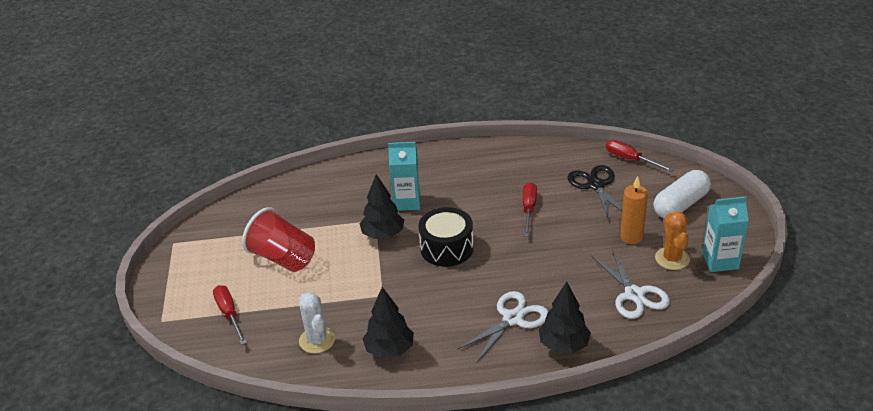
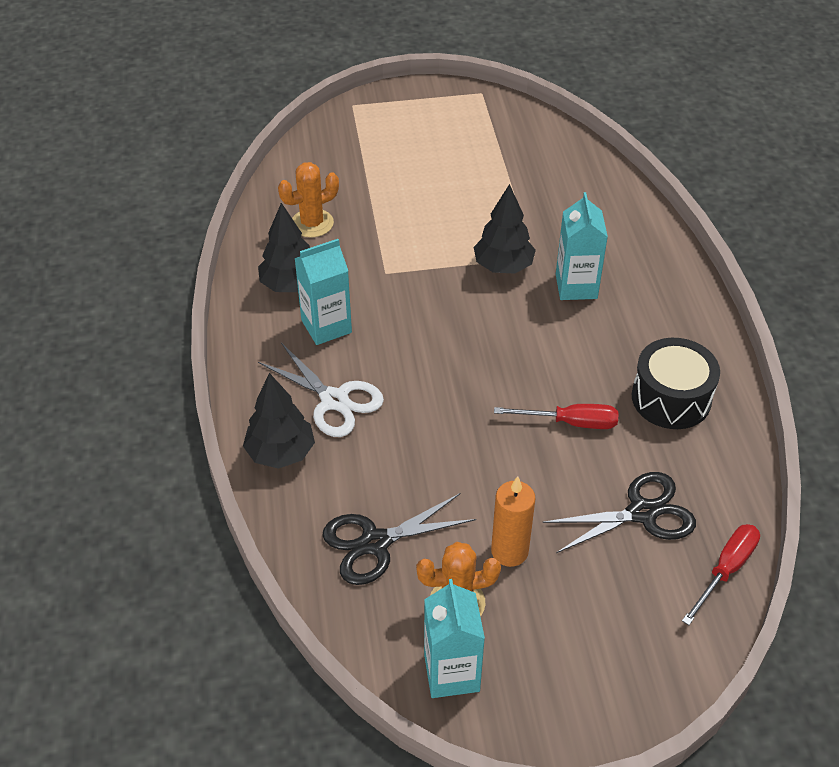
camera: 85 degrees right, 10 degrees up
(229, 314) = (359, 151): red screwdriver -> none
(283, 258) = (455, 181): red cup -> none
(317, 340) = (312, 223): white cactus -> orange cactus
(438, 326) = (326, 326): none -> turquoise carton
(447, 248) = (477, 331): black drum -> black drum (671, 398)
(634, 295) = (375, 543): white scissors -> black scissors
(680, 205) = (600, 633): white capsule -> none

